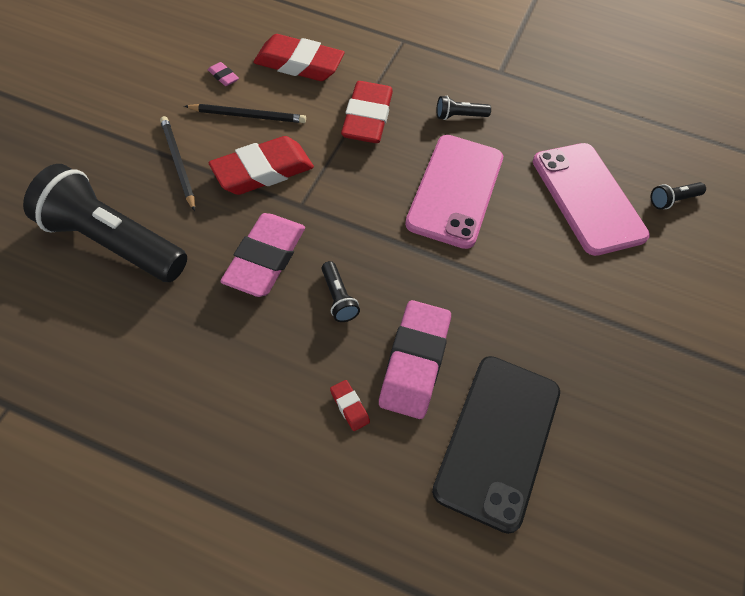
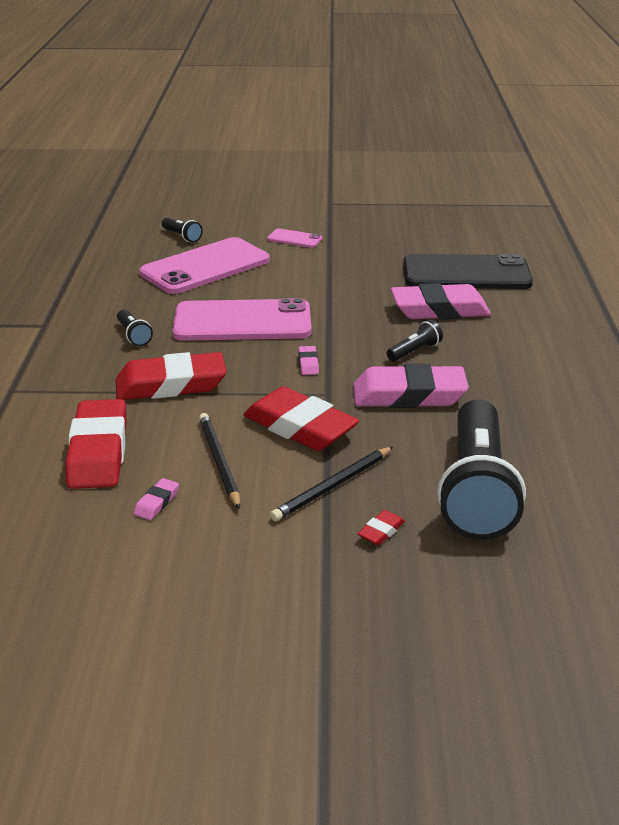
camera: 105 degrees left, 25 degrees down
(349, 407) = (503, 326): red eraser -> red eraser (381, 531)
(356, 210) = (308, 364): none -> pink eraser
(647, 298) = (294, 239): none -> pink phone

